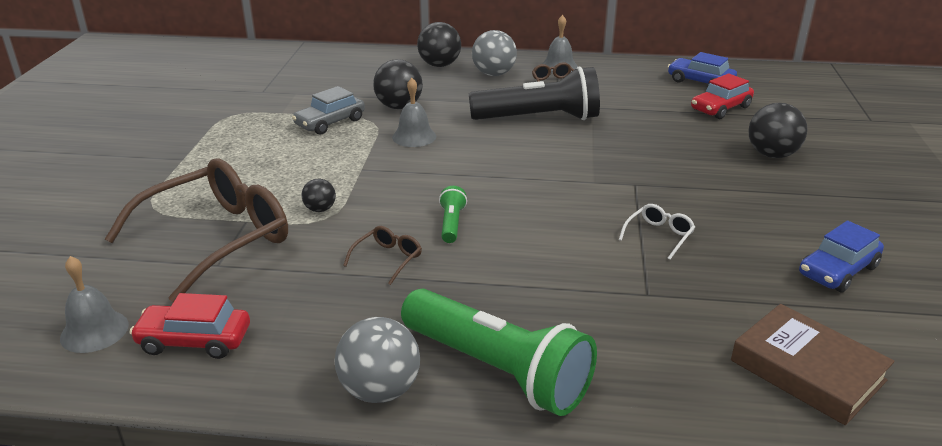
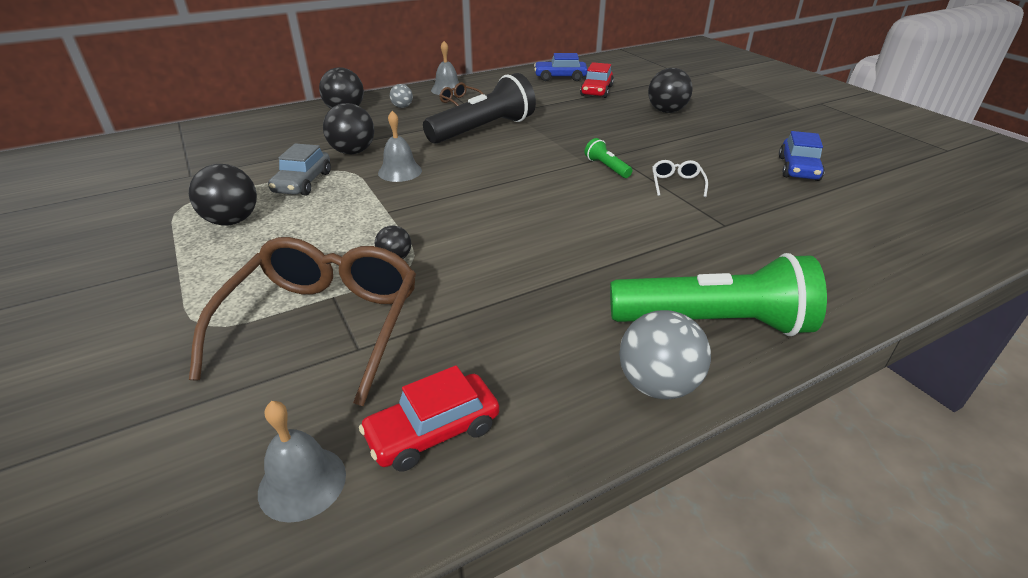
camera: 35 degrees left, 5 degrees up
(249, 138) = (232, 221): none -> black ball
(388, 259) = (513, 276): brown glasses -> none
(451, 224) = (526, 228): green flashlight -> green flashlight (607, 167)
(493, 74) = (402, 107): grey ball -> grey ball, size x0.55
(807, 370) = (870, 234): brown book -> none

